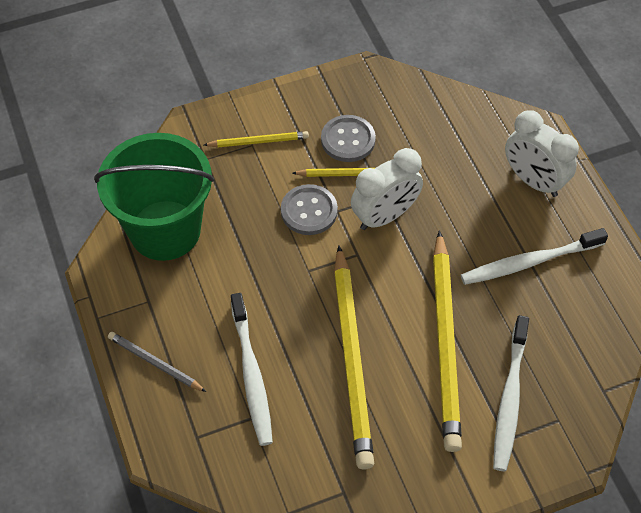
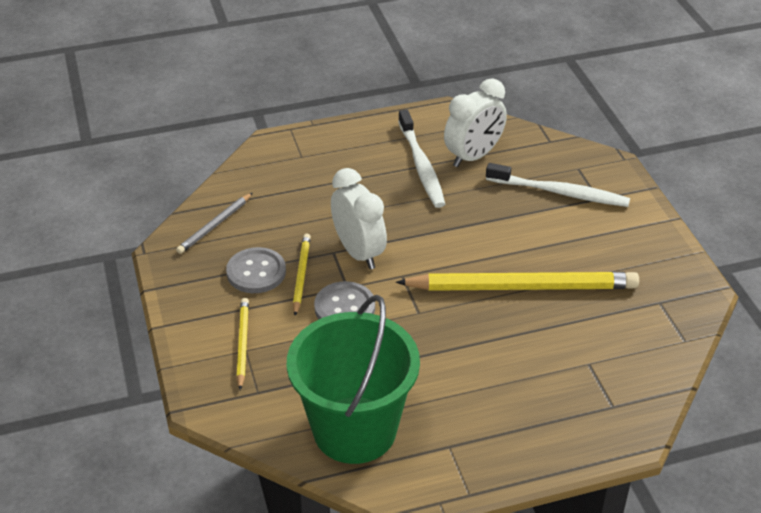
camera: 85 degrees left, 15 degrees down
(155, 363) = (528, 440): grey pencil -> grey pencil (215, 225)
(251, 375) = (541, 361): white toothbrush -> none
(446, 343) = (504, 224): yellow pencil -> none
(533, 181) = (332, 153): white clock -> white clock (473, 156)

